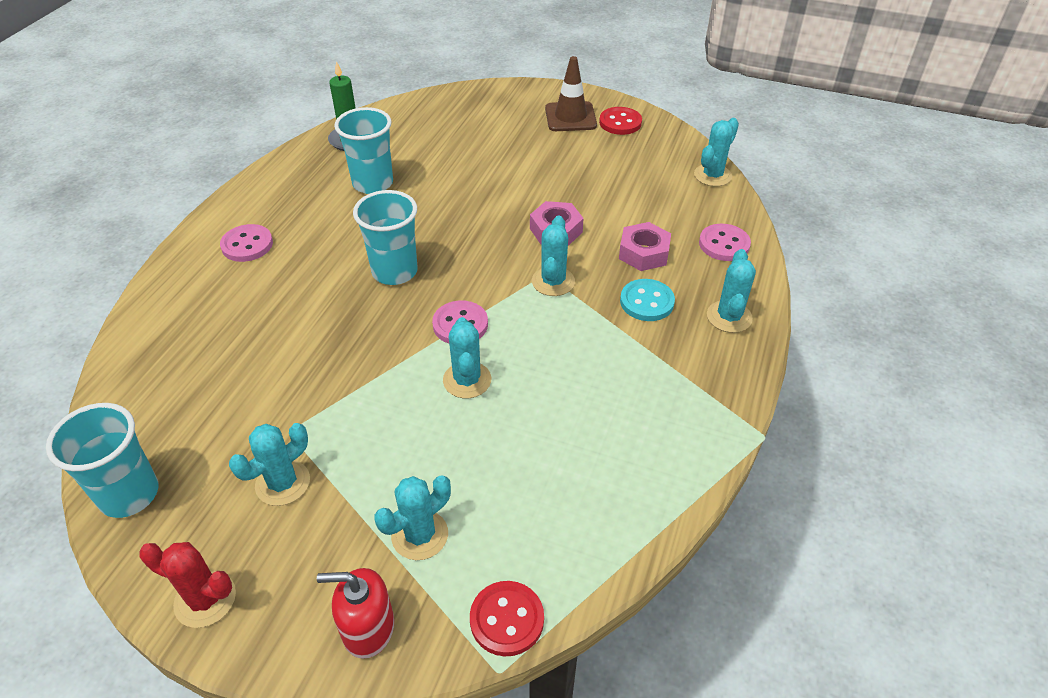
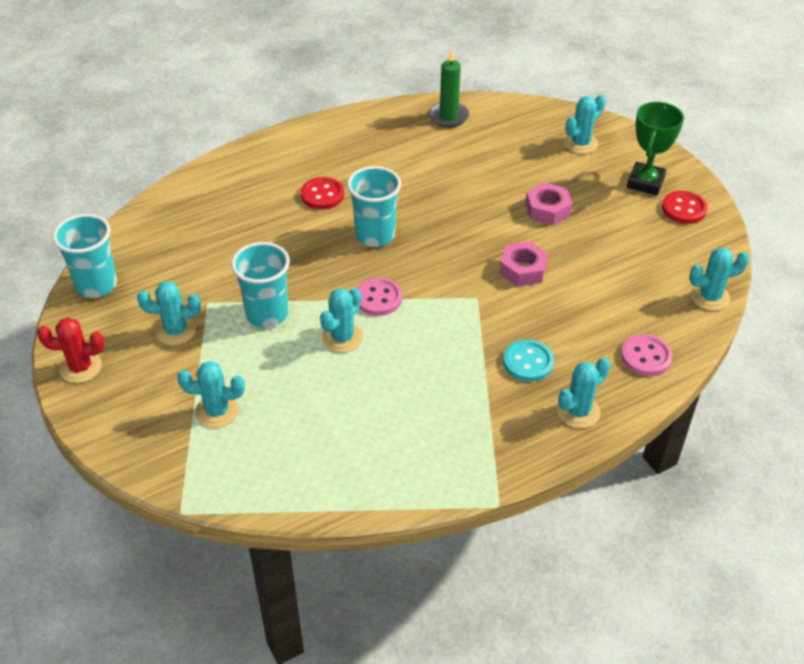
camera: 40 degrees right, 0 degrees up
(205, 599) = (80, 367): red cactus -> red cactus turned 60 degrees counterclockwise
(247, 245) = (301, 162): pink button -> none
(368, 628) = (141, 440): red soap dispenser -> none
(373, 183) = (428, 160): turquoise cup -> turquoise cup (267, 314)
(507, 619) = (214, 490): red button -> red button (322, 195)
(553, 282) = (476, 306): turquoise cactus -> turquoise cactus (580, 143)
(570, 117) = (645, 182): brown traffic cone -> green trophy
(644, 253) = (570, 325): pink nut -> pink nut (547, 209)

